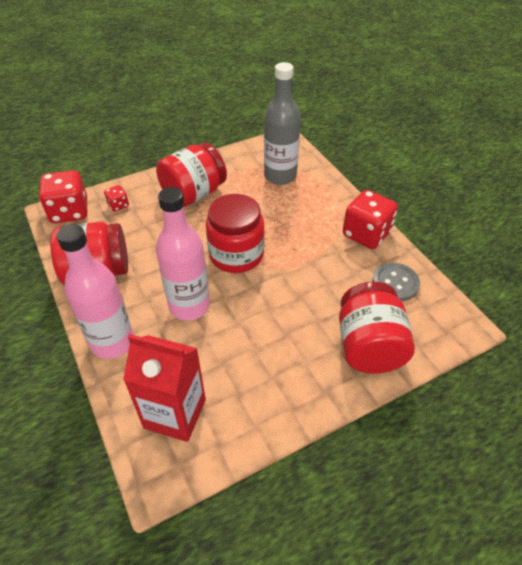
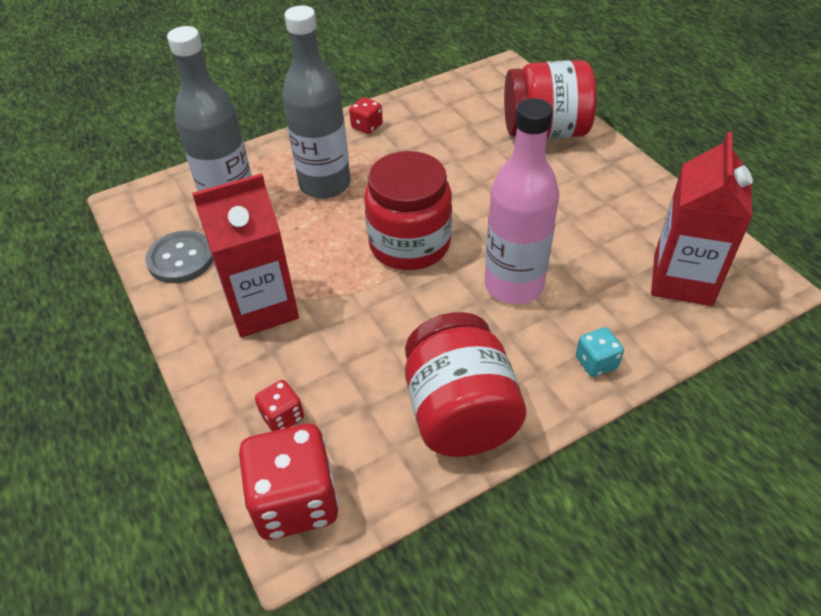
camera: 90 degrees left, 0 degrees up
(112, 342) = (596, 362): pink bottle -> turquoise dice
(194, 194) = (262, 307): red jar -> red carton
(299, 214) = (325, 184): none -> grey bottle
(366, 234) = (367, 126): red dice -> red dice, size x0.49
(395, 283) = (449, 109): grey button -> grey button (181, 259)

